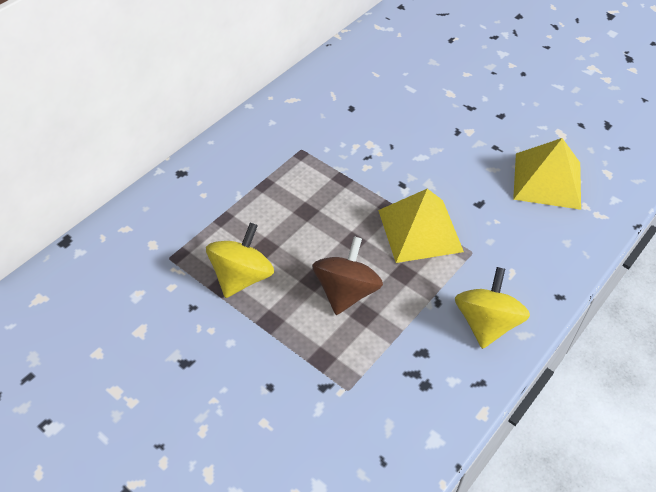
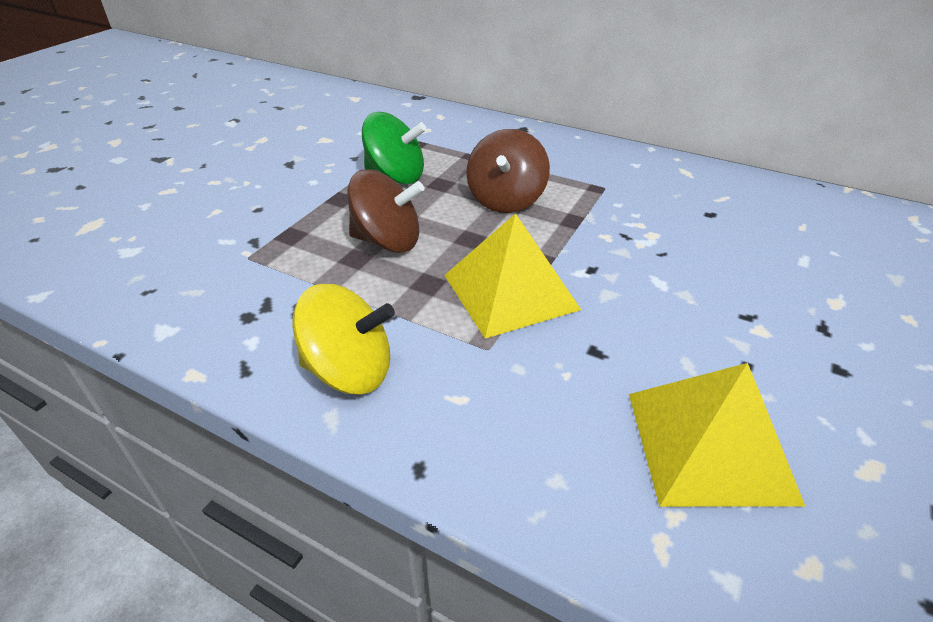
camera: 80 degrees right, 10 degrees down
(242, 277) = (395, 176): yellow spinning top -> green spinning top
(304, 210) = (506, 200): none -> brown spinning top

